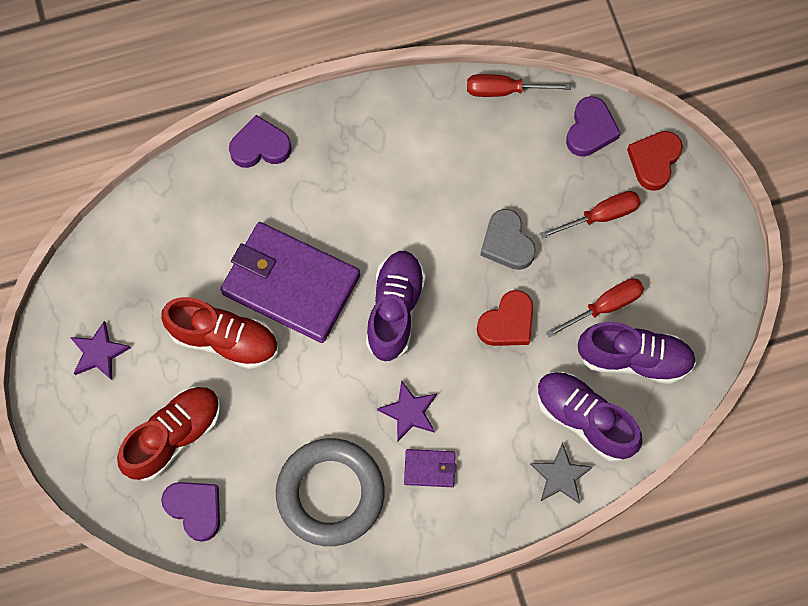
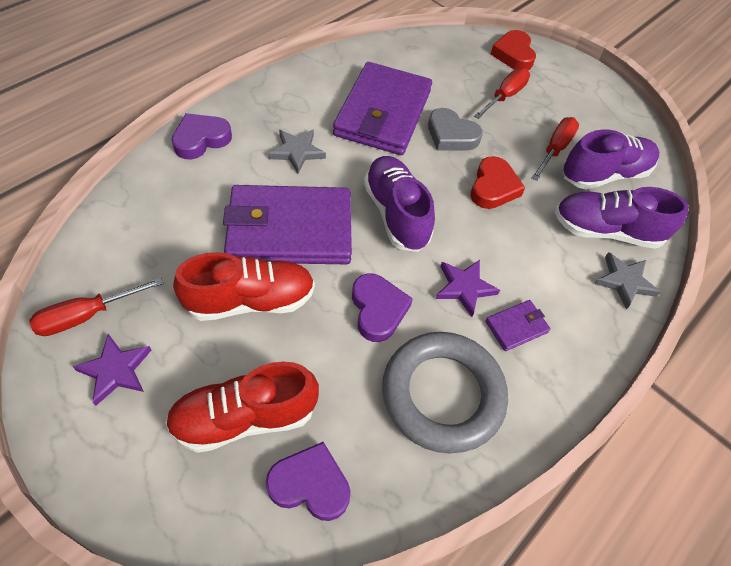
camera: 35 degrees left, 15 degrees down
(174, 436) = (245, 417): red shoe -> red shoe turned 120 degrees counterclockwise
(342, 199) = (297, 152): none -> grey star
(453, 186) = (383, 113): none -> purple wallet
(504, 90) = (378, 47): red screwdriver -> red screwdriver (86, 316)
(590, 130) = (456, 51): purple heart -> purple heart (378, 310)

